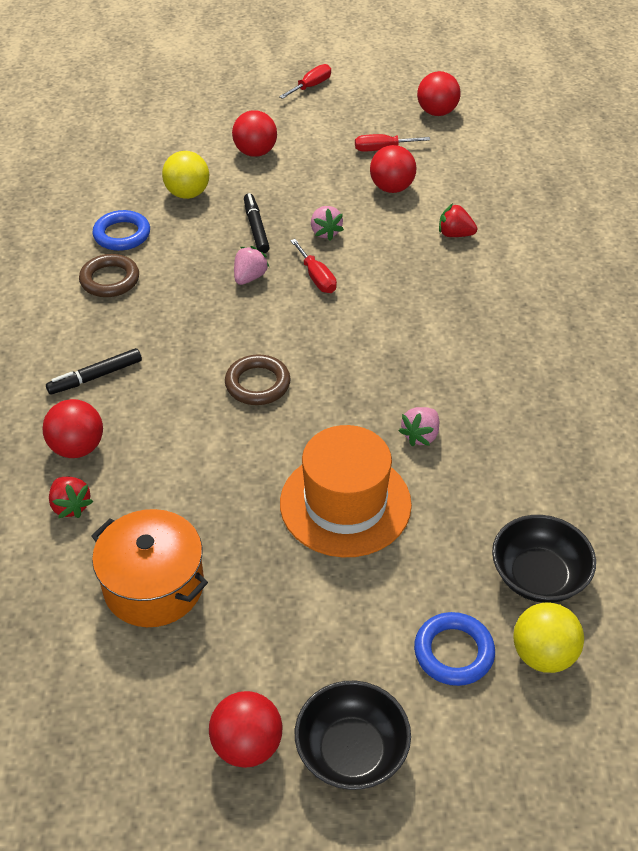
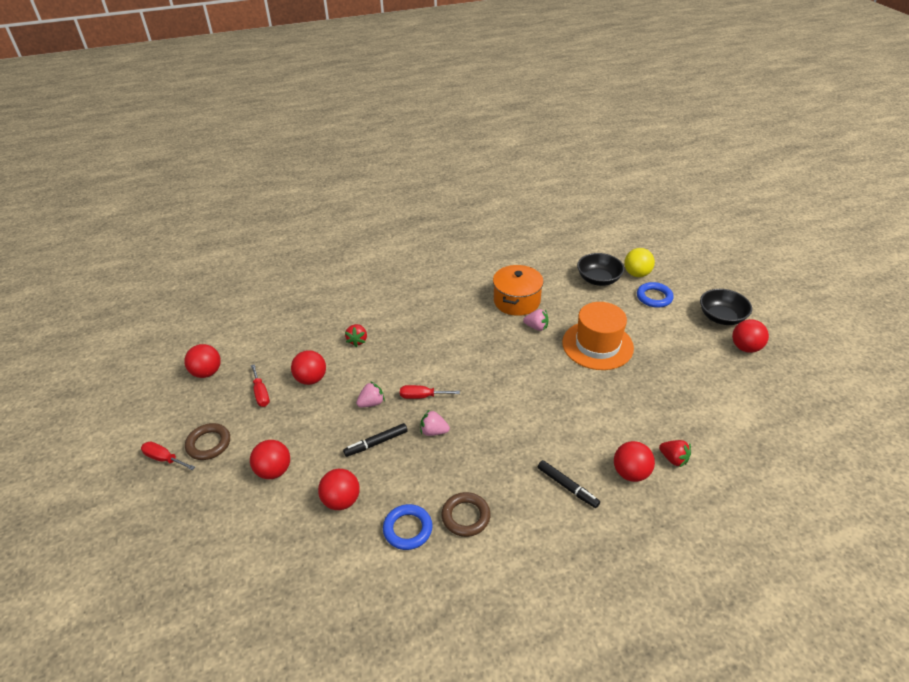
camera: 105 degrees left, 5 degrees down
(71, 506) = (673, 459): red strawberry -> red strawberry turned 90 degrees clockwise
(154, 586) = (695, 404): orange pot -> orange pot (516, 301)
(187, 194) = (341, 500): yellow ball -> red ball
(257, 384) = (532, 400): brown ring -> brown ring (209, 444)
(316, 277) = (422, 396): red screwdriver -> red screwdriver turned 135 degrees counterclockwise

